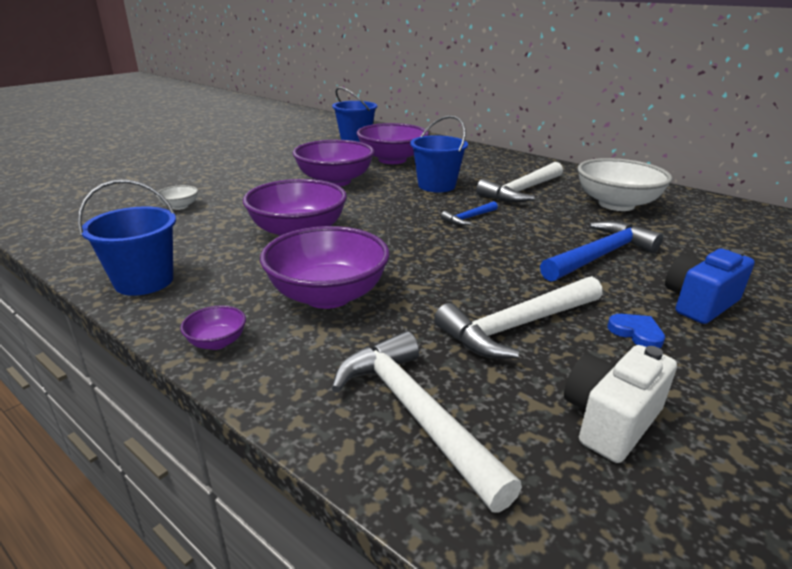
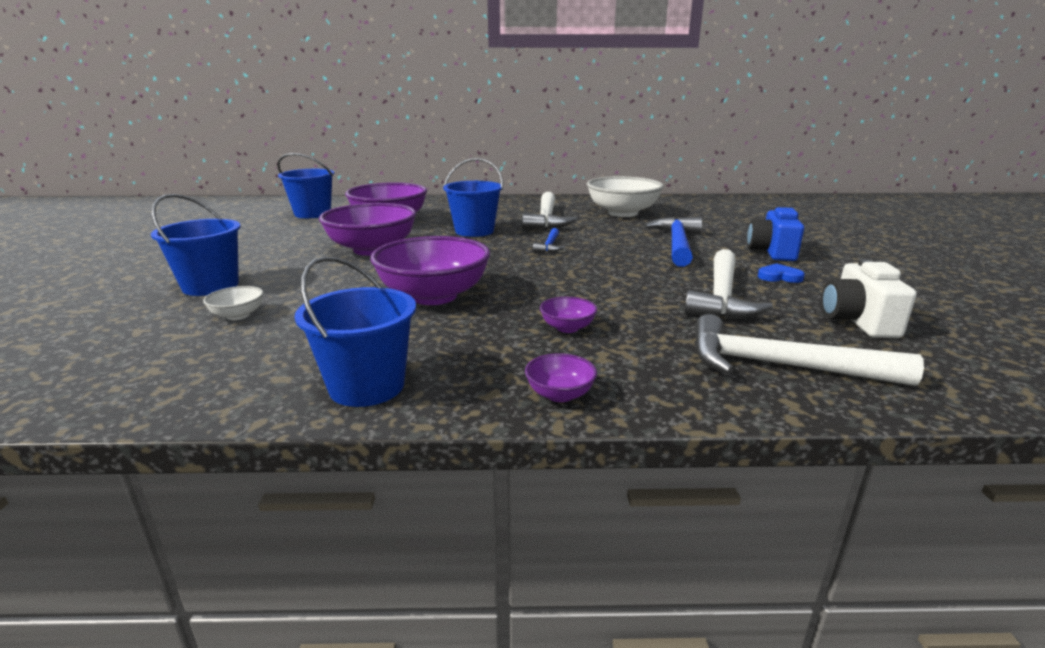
camera: 40 degrees left, 5 degrees down
(204, 181) = (210, 286): none -> blue bucket
(328, 295) = (567, 328): purple bowl -> purple bowl, size x0.44

